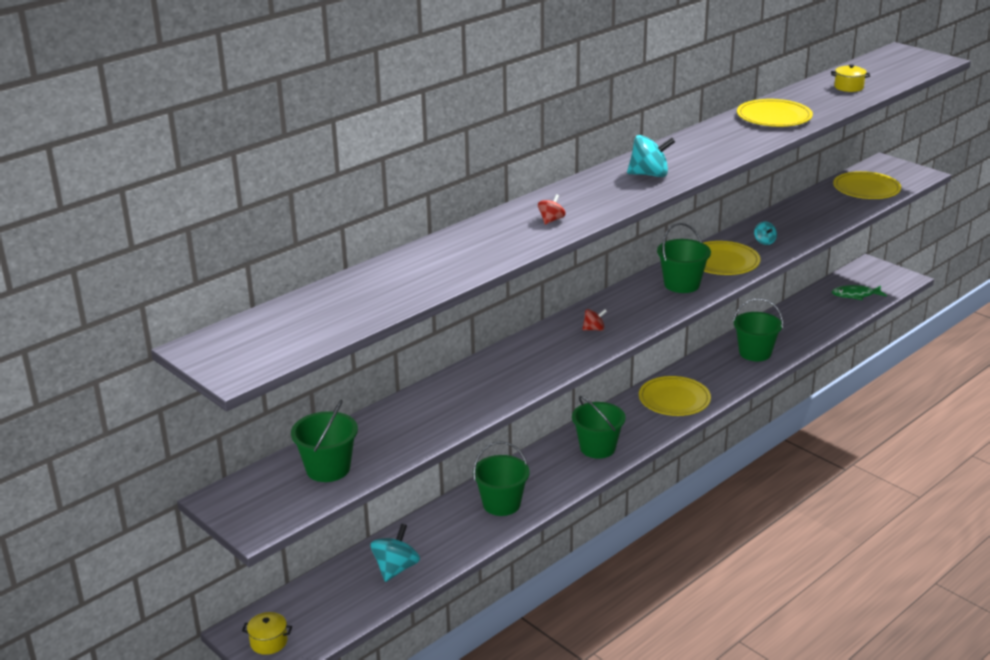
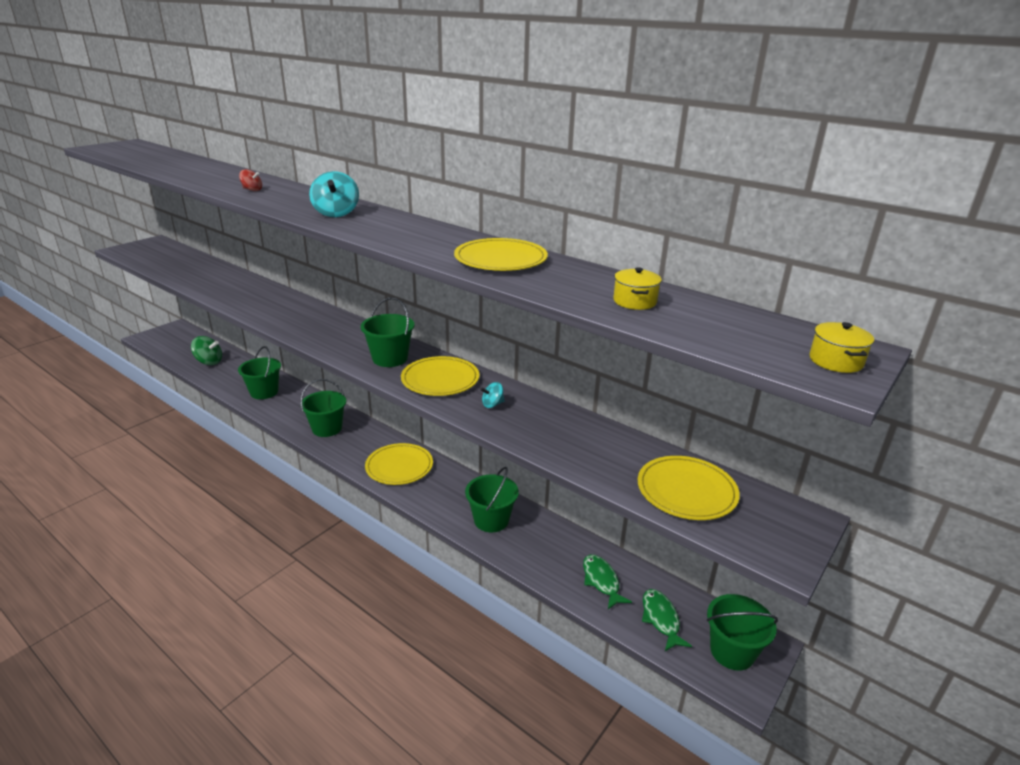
camera: 80 degrees right, 0 degrees up
(269, 642) = (162, 334): yellow pot -> yellow pot (835, 361)
(328, 469) = (166, 259): green bucket -> green bucket (732, 651)
(396, 568) = (209, 362): turquoise spinning top -> green spinning top
(594, 329) = (312, 323): red spinning top -> none
(822, 312) = (601, 581): none -> green fish

